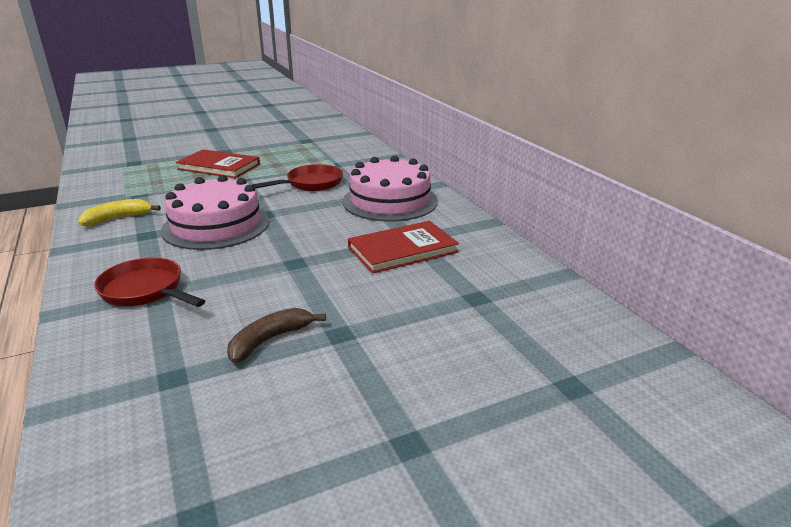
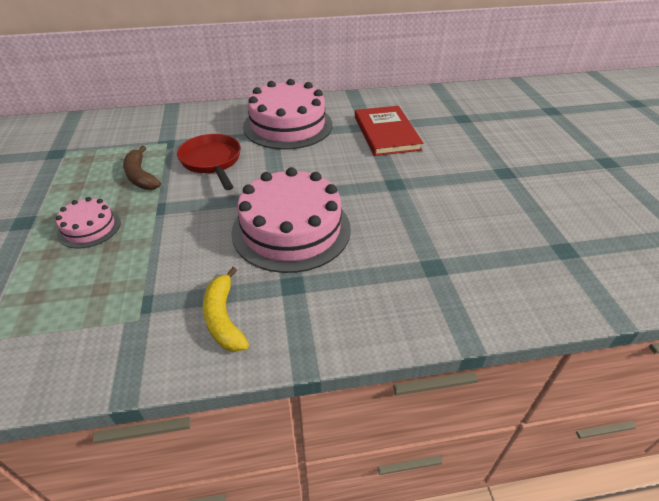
camera: 75 degrees left, 15 degrees up
(145, 290) = (429, 275): red pan -> none
(219, 166) = (89, 228): red book -> pink cake
(270, 340) = (513, 202): brown banana -> brown banana (140, 176)

